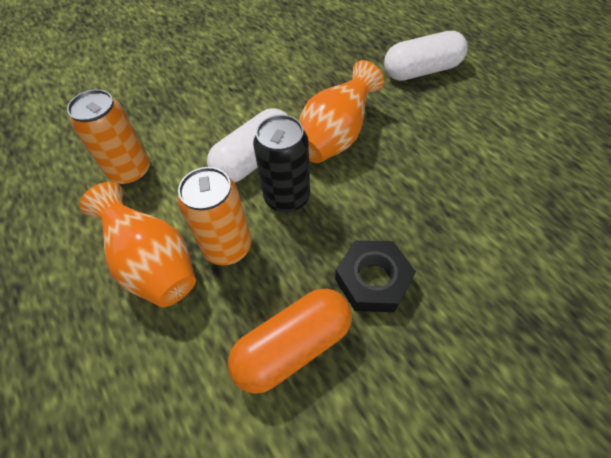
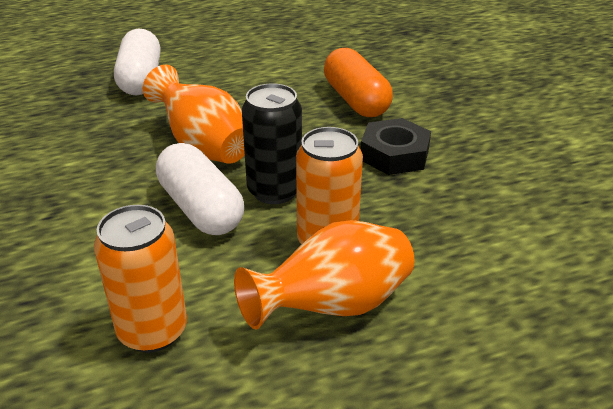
camera: 80 degrees left, 20 degrees down
(293, 346) = (454, 209): orange capsule -> orange capsule (356, 100)

